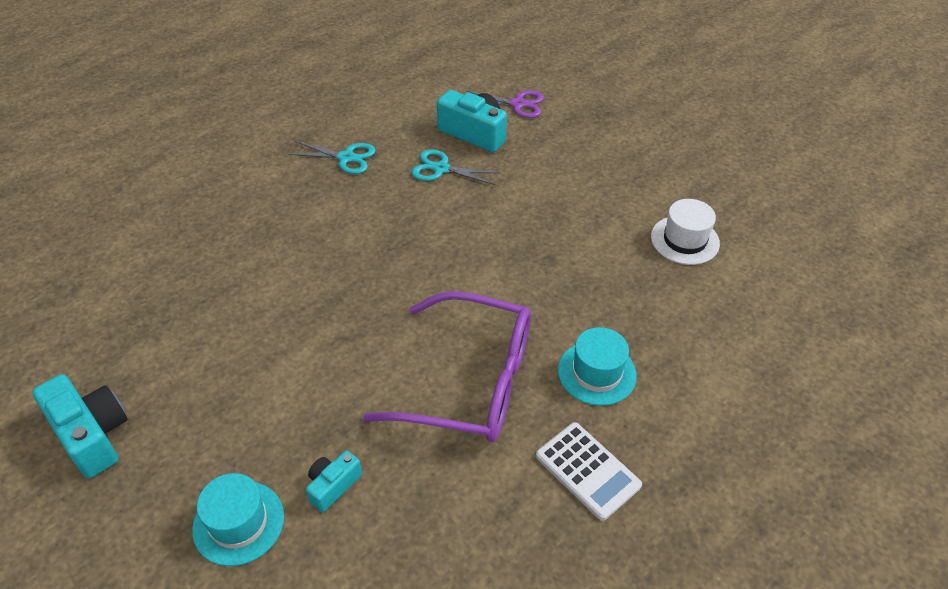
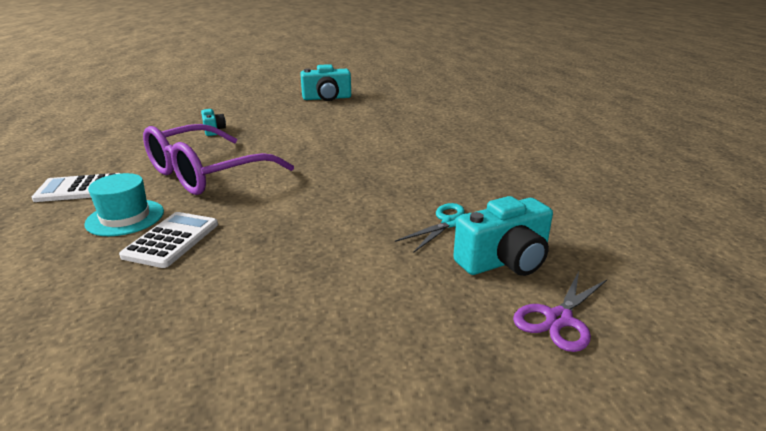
camera: 120 degrees right, 20 degrees down
(238, 522) = (232, 113): turquoise hat -> none
(346, 158) = (506, 184): turquoise scissors -> none
(596, 311) = (171, 240): none -> white calculator
(684, 240) = (148, 346): white hat -> none

